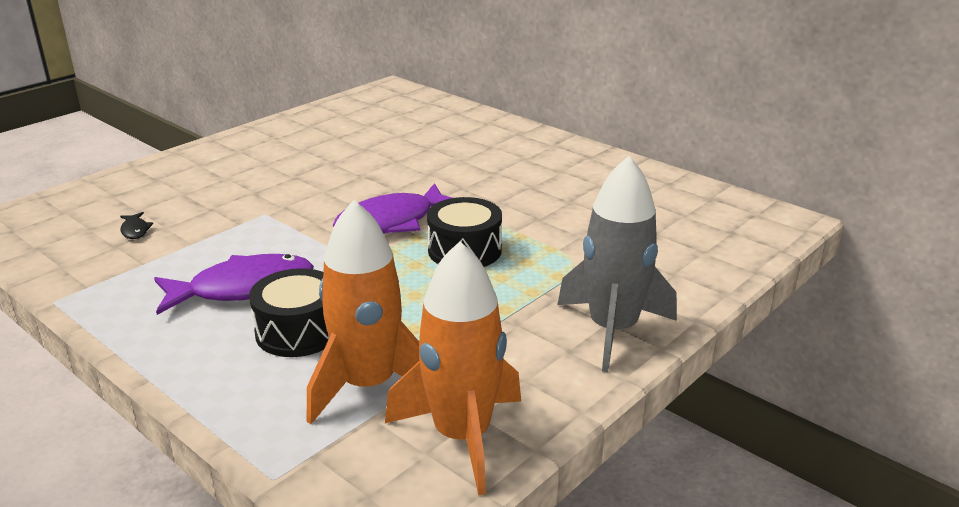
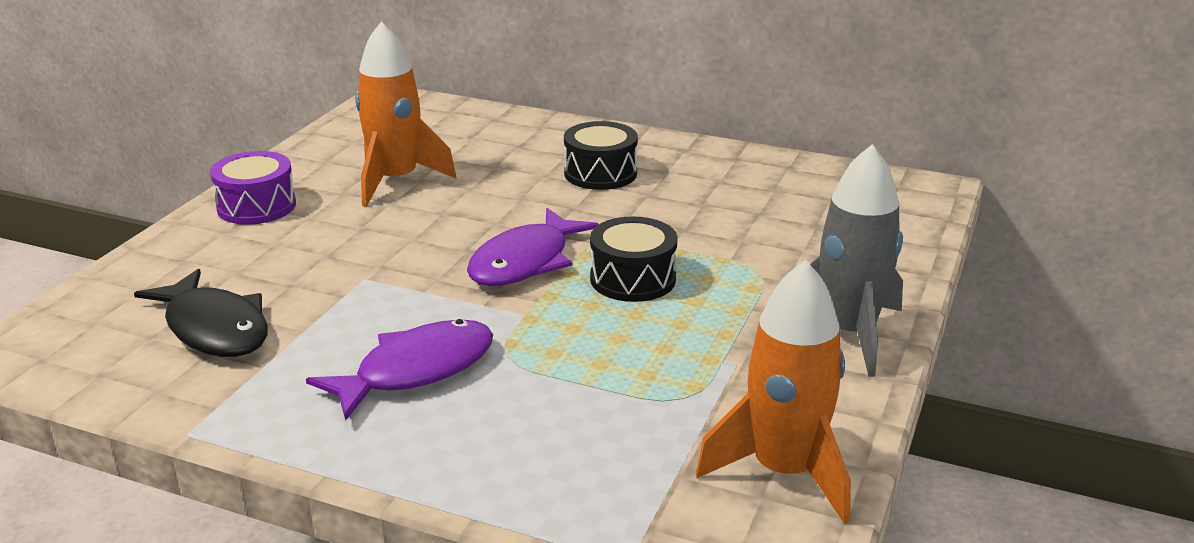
camera: 20 degrees left, 0 degrees up
(135, 230) = (215, 328): black fish -> black fish, size x2.47
(236, 150) = (256, 206): none -> purple drum
(298, 331) = (522, 404): black drum -> black drum (600, 173)
(368, 385) = (648, 444): orange rocket -> orange rocket (396, 181)

